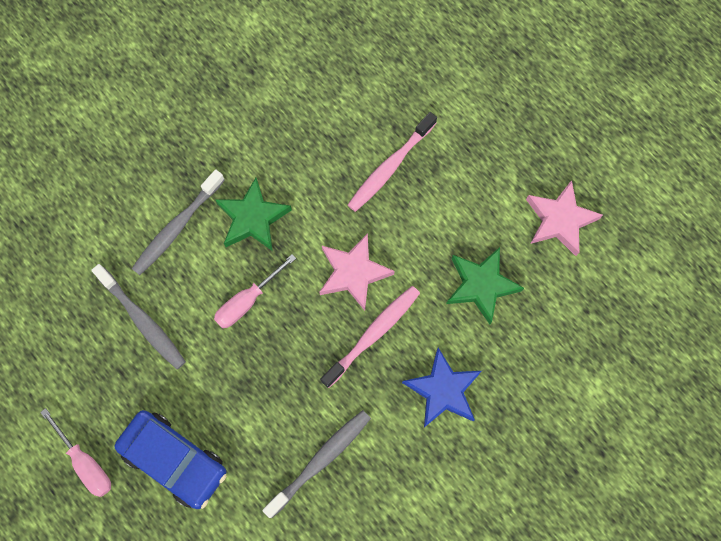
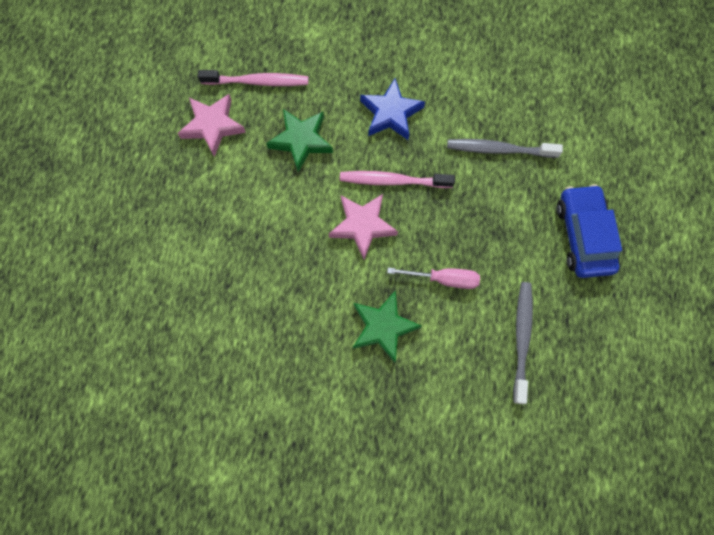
camera: 130 degrees left, 0 degrees up
(85, 462) = (639, 290): pink screwdriver -> none
(177, 227) = (437, 376): grey toothbrush -> none
(390, 167) = (262, 263): pink toothbrush -> pink toothbrush (257, 82)

